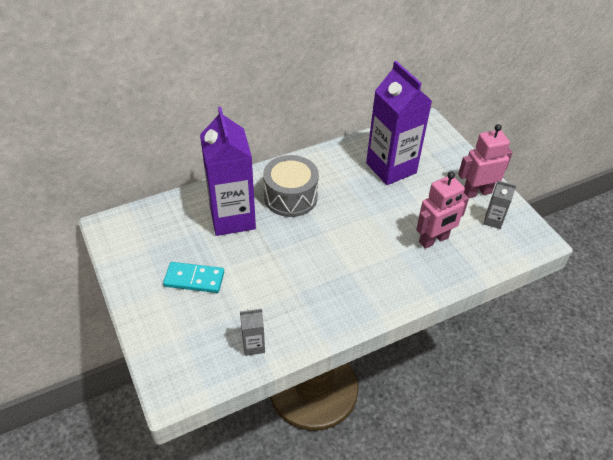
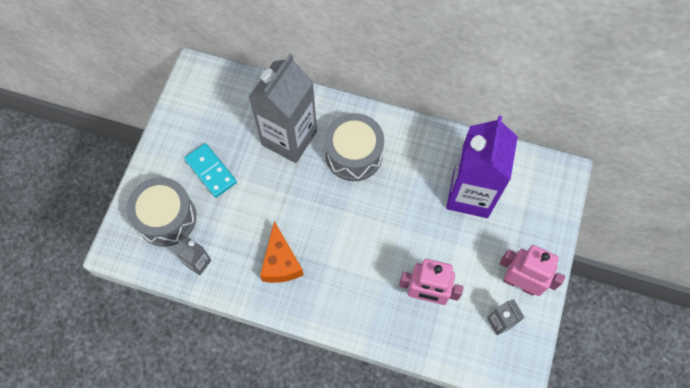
camera: 45 degrees right, 20 degrees up
(191, 336) = (166, 218): none -> grey drum
(232, 218) = (289, 138): purple carton -> grey carton
(316, 296) = (280, 262): none -> orange cheese

